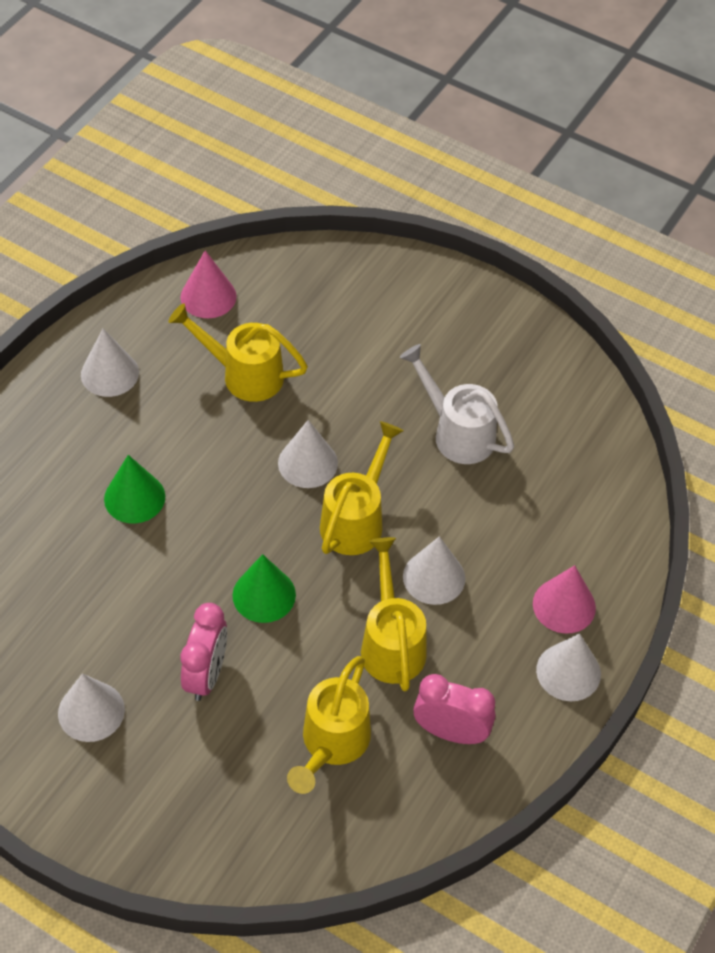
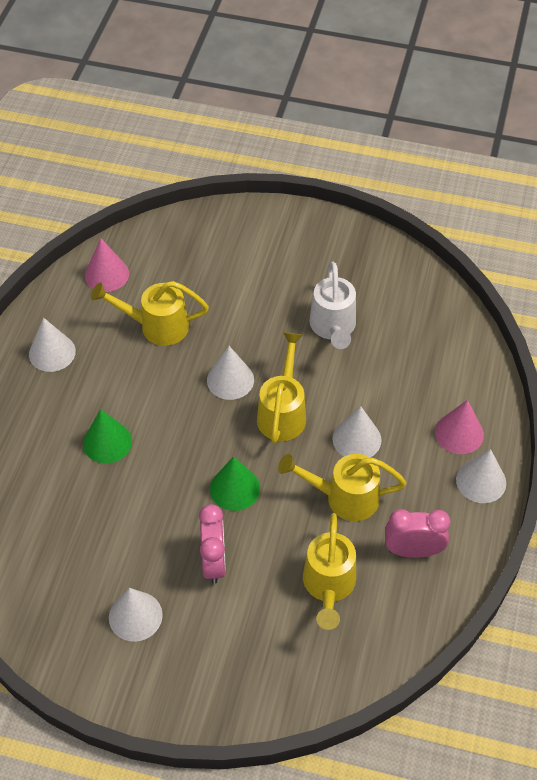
camera: 15 degrees left, 0 degrees up
(391, 643) = (344, 497): yellow watering can -> yellow watering can turned 60 degrees counterclockwise
(457, 433) = (333, 327): white watering can -> white watering can turned 120 degrees counterclockwise

